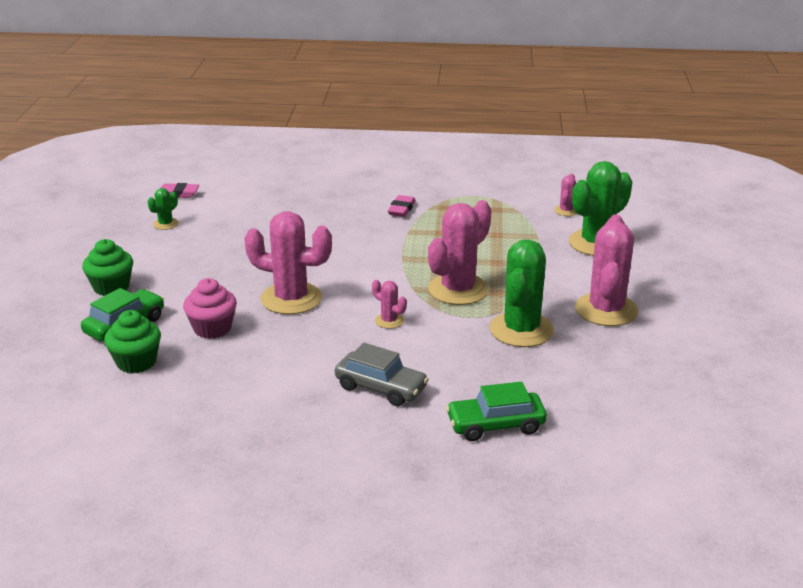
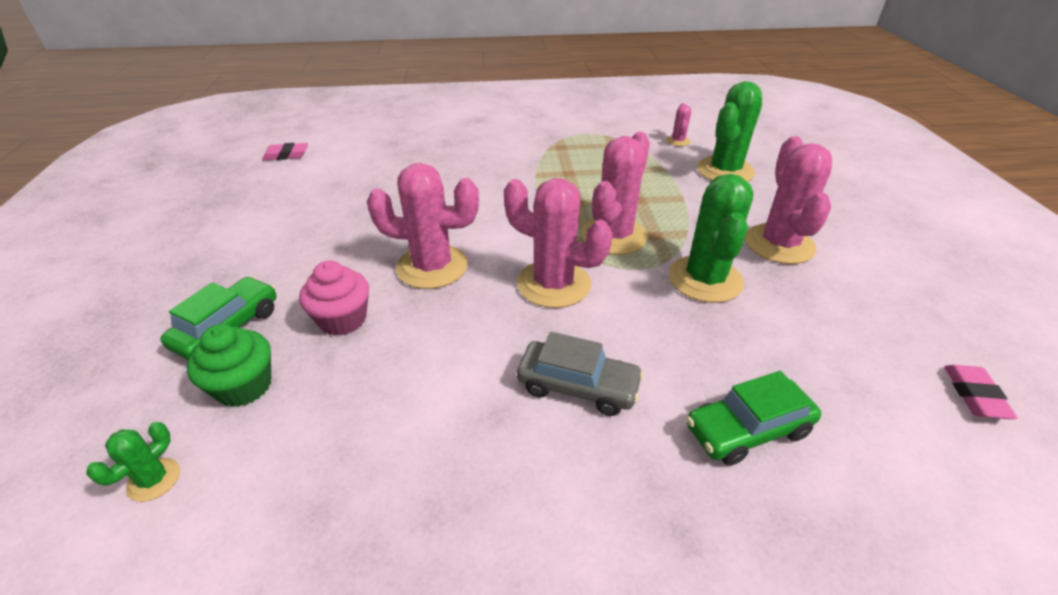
camera: 10 degrees left, 10 degrees up
(111, 287) = (211, 274): green cupcake -> none
(165, 224) = (275, 189): green cactus -> green cactus (154, 480)
(389, 321) = (553, 284): pink cactus -> pink cactus, size x2.17
(401, 209) = (521, 152): pink eraser -> pink eraser (974, 395)

